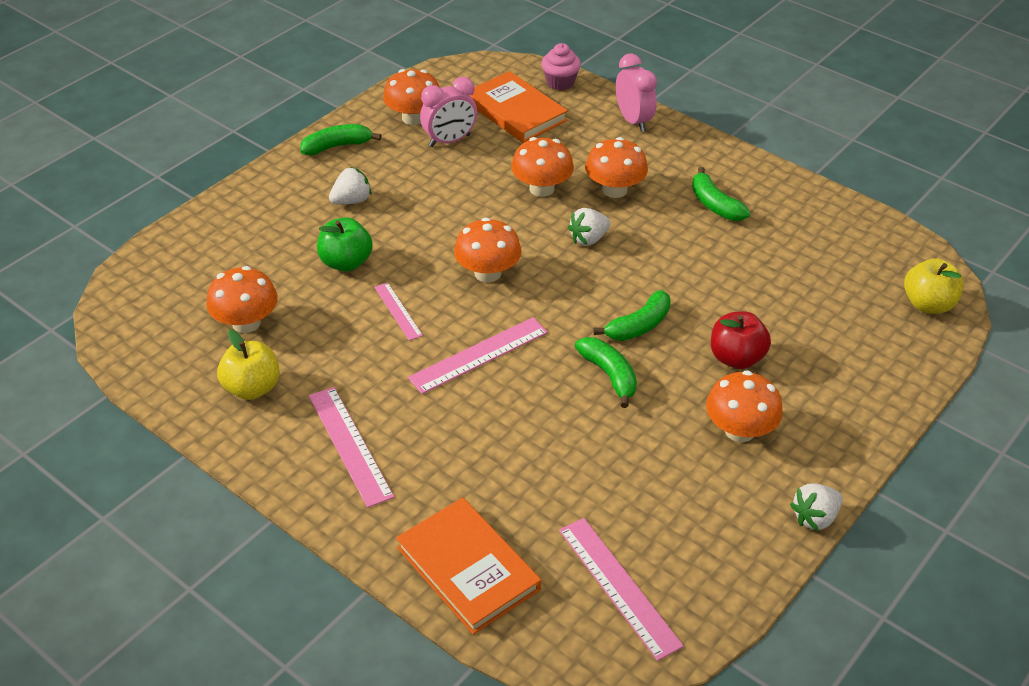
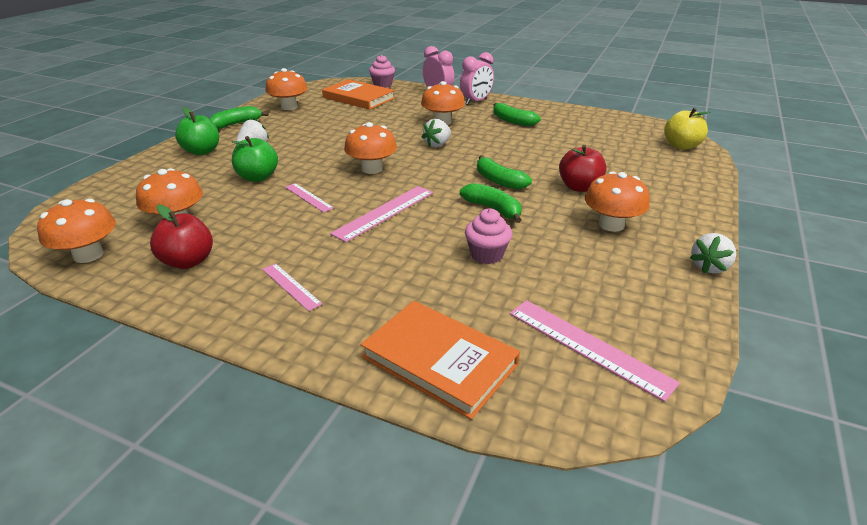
camera: 15 degrees left, 10 degrees down
(252, 388) = (188, 261): yellow apple -> red apple
(287, 198) = (202, 151): none -> green apple
(350, 445) = (291, 286): pink ruler -> pink ruler, size x0.59
(449, 141) = (318, 114): pink clock -> pink clock (476, 101)
(541, 188) = (392, 127): orange mushroom -> orange mushroom (88, 255)
(570, 446) = (486, 255): none -> pink cupcake
(638, 326) = (498, 181): green banana -> green banana turned 105 degrees clockwise

